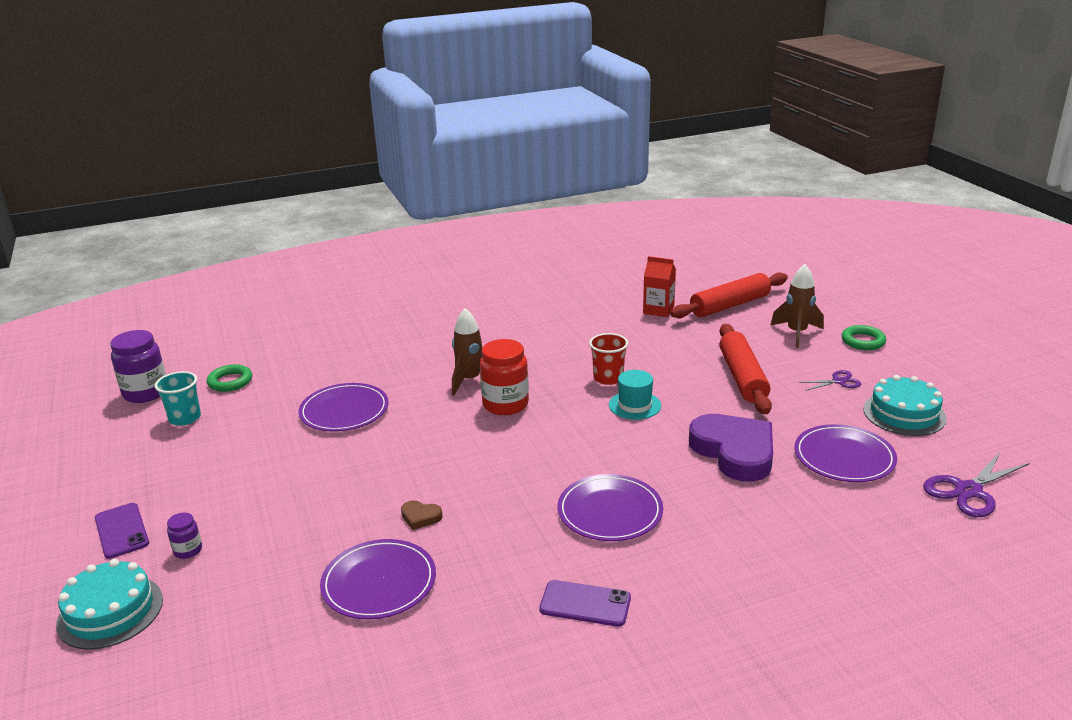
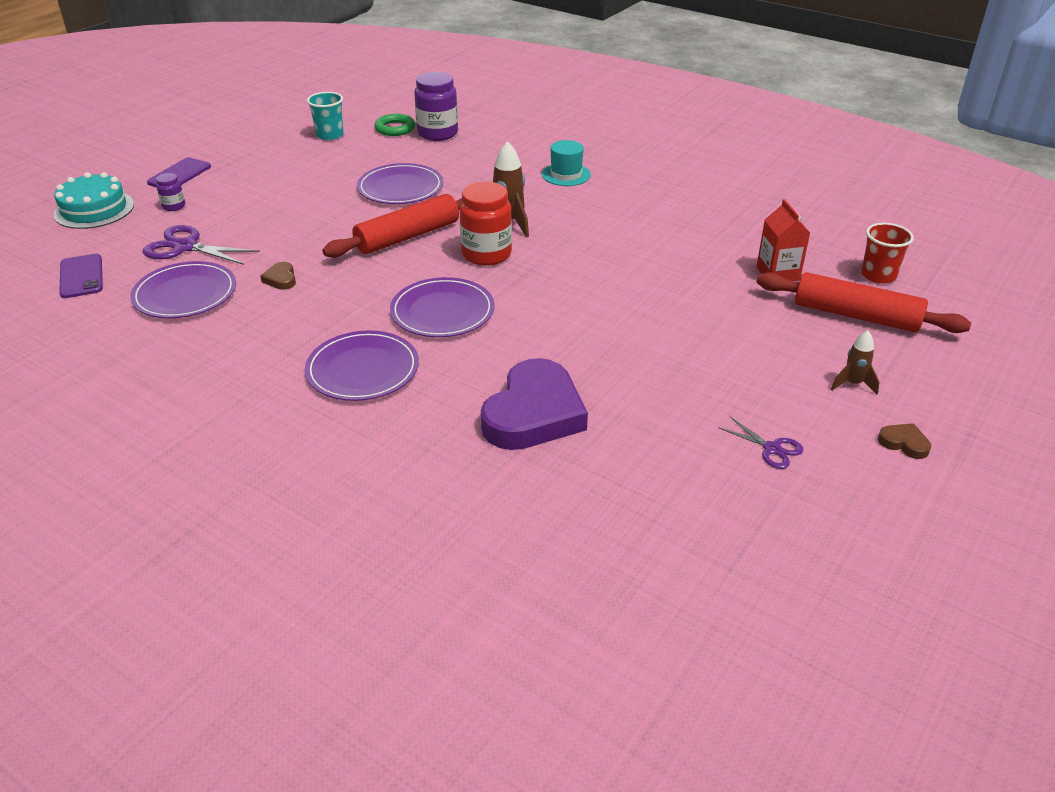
camera: 55 degrees right, 10 degrees up
(146, 393) = (348, 108): purple jar -> purple jar (438, 133)
(585, 604) = (217, 402): purple phone -> purple phone (81, 276)
(608, 378) = (595, 291): red cup -> red cup (878, 275)
(634, 405) = (560, 323): turquoise hat -> turquoise hat (566, 174)
(742, 377) = (696, 374): red rolling pin -> red rolling pin (408, 236)
(796, 333) = (853, 384): brown rocket -> brown rocket, size x0.60
(844, 457) = (599, 497): purple plate -> purple plate (442, 311)
(863, 341) = (904, 443): green ring -> brown heart
(904, 414) = (753, 524): turquoise cake -> none
(968, 491) = (619, 625): purple scissors -> purple scissors (185, 247)

